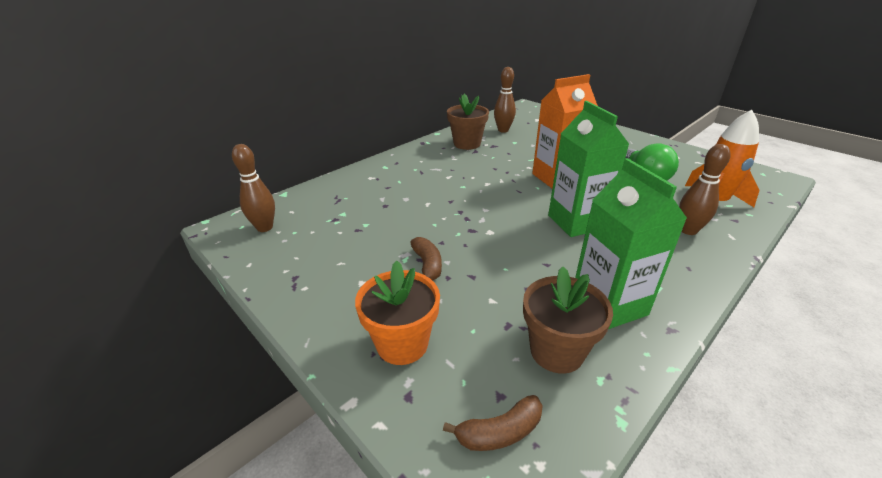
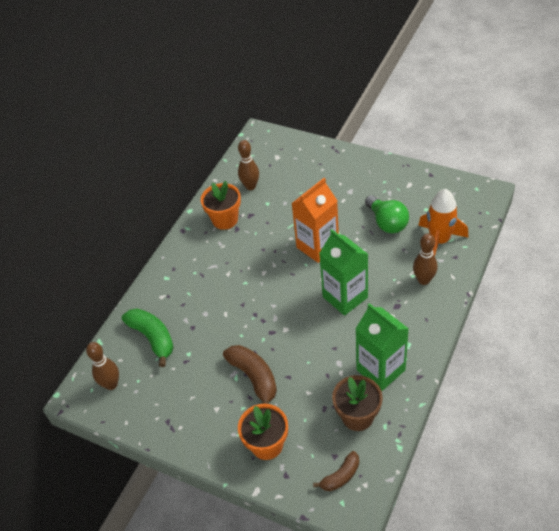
camera: 15 degrees left, 15 degrees up
(338, 203) = (153, 338): none -> green banana
(427, 265) = (254, 378): brown banana -> brown banana, size x1.62
(467, 144) = (225, 219): brown flower pot -> orange flower pot

